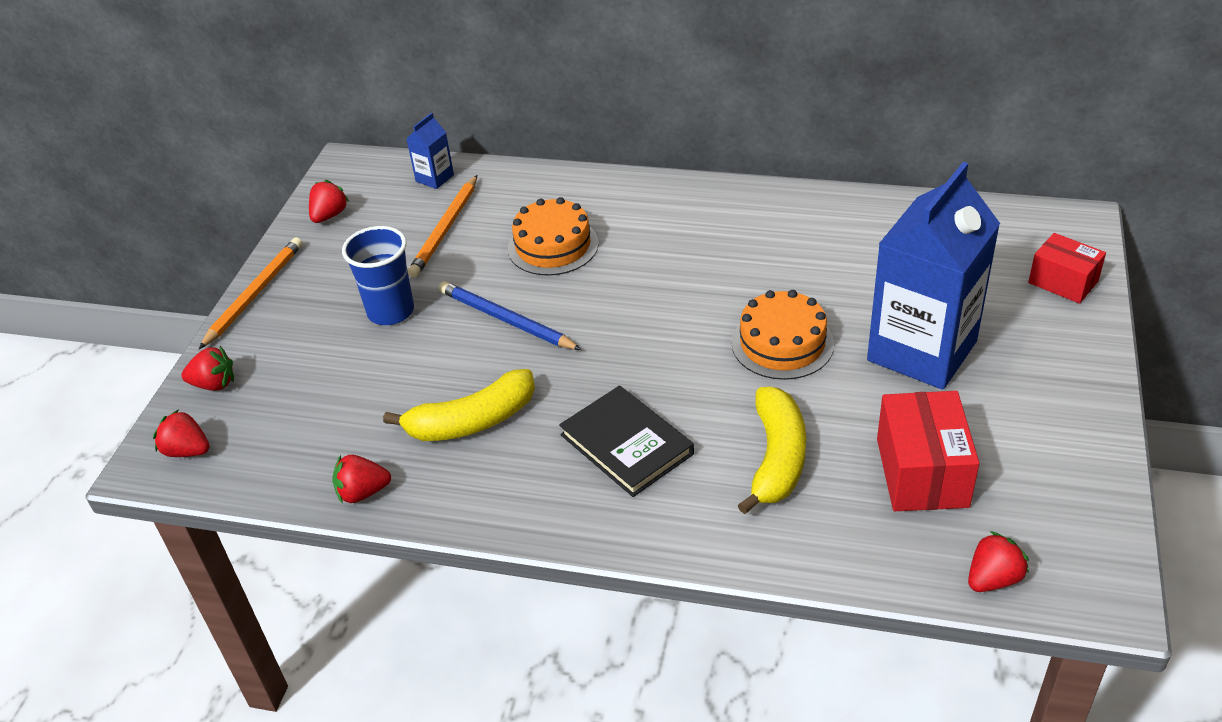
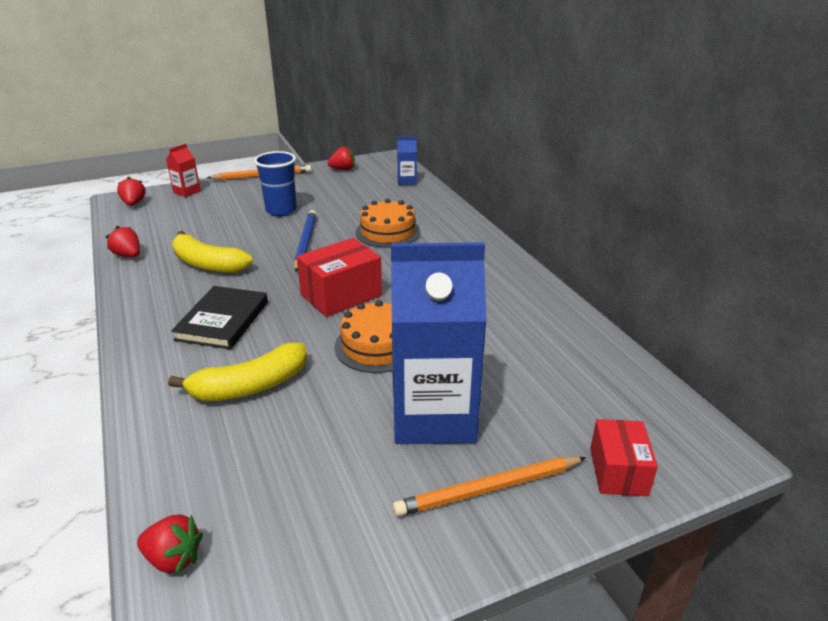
camera: 50 degrees right, 10 degrees down
(214, 384) = (187, 192): red strawberry -> red carton
(445, 229) = (366, 199): orange pencil -> orange pencil (489, 489)
(922, 472) = (284, 467): red box -> red box (341, 295)

